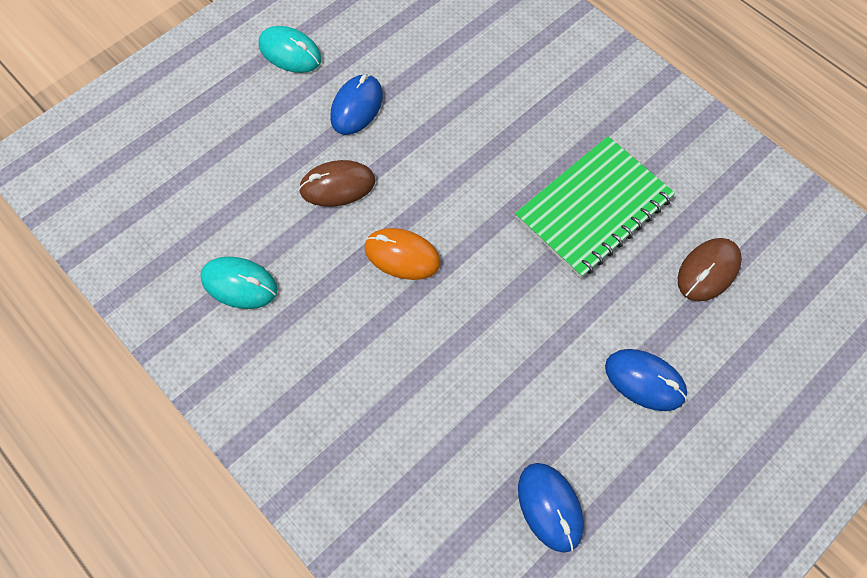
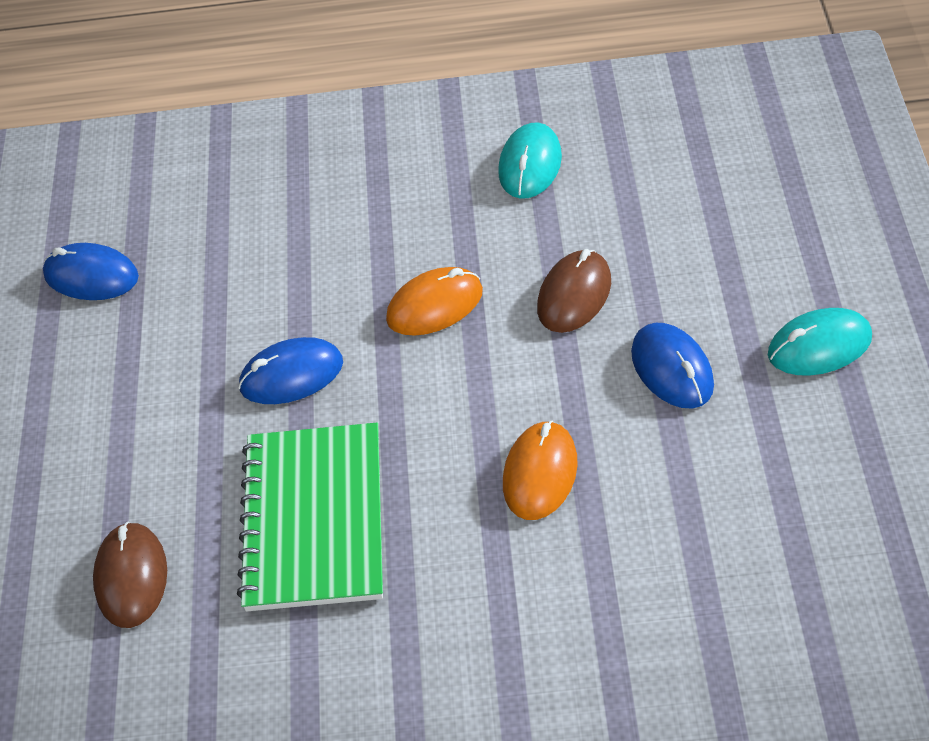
camera: 135 degrees right, 15 degrees down
(239, 284) = (530, 165): turquoise mouse -> turquoise mouse turned 45 degrees counterclockwise
(474, 124) = (540, 473): none -> orange mouse
(644, 380) = (100, 425): blue mouse -> blue mouse (291, 375)

